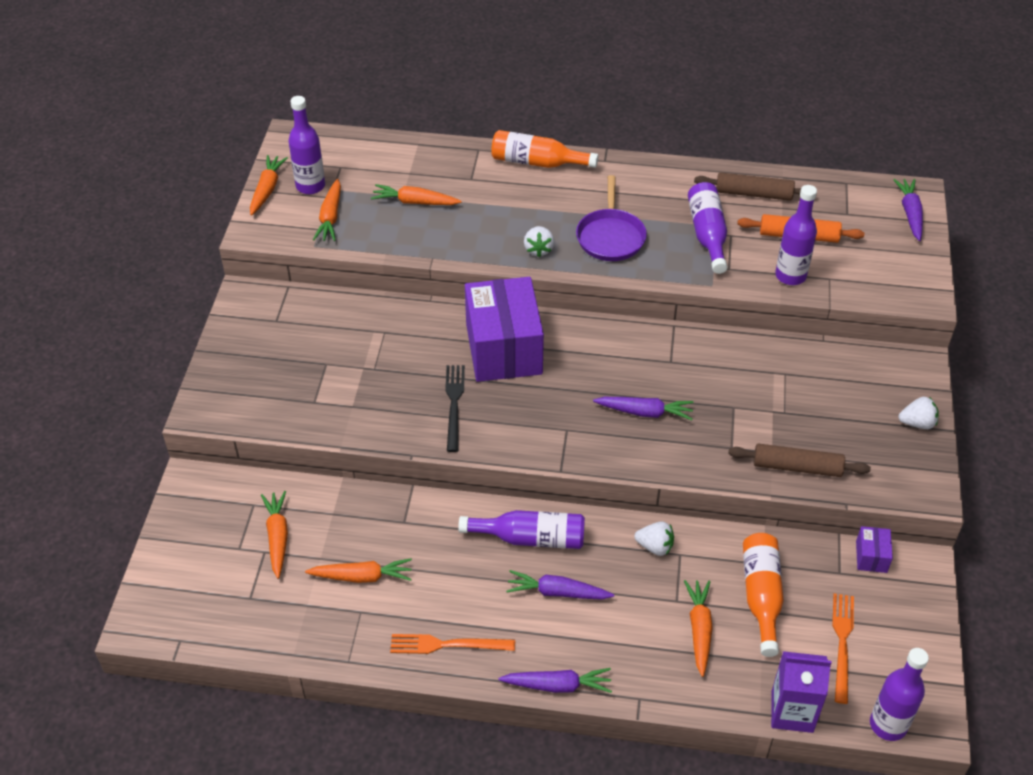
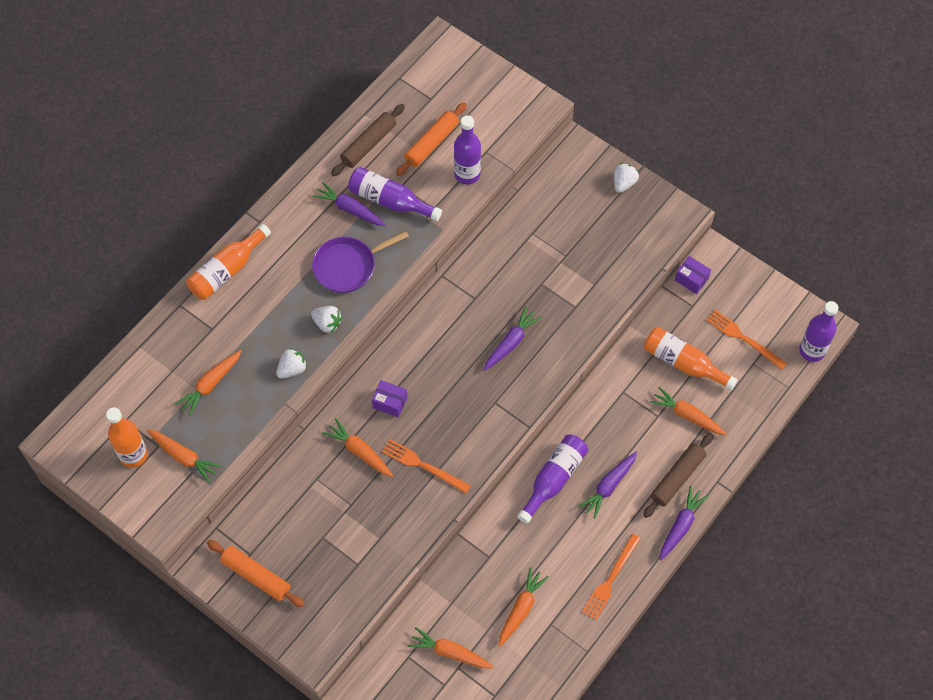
camera: 60 degrees left, 15 degrees up
(257, 334) = (256, 576): none -> orange rolling pin
(267, 189) = (113, 491): orange carrot -> orange carrot (359, 451)
(310, 186) = (133, 455): purple bottle -> orange bottle
(454, 404) = (423, 465): black fork -> orange fork
(504, 349) = (390, 403): purple box -> purple box, size x0.41
(610, 237) = (348, 266): purple pan -> purple pan turned 120 degrees clockwise
(655, 546) = (607, 404): white strawberry -> white strawberry (292, 369)
(792, 711) = (774, 398): purple carton -> none
(797, 467) = (616, 278): brown rolling pin -> brown rolling pin (677, 478)
(910, 214) = (458, 60): purple carrot -> purple carrot (350, 209)

